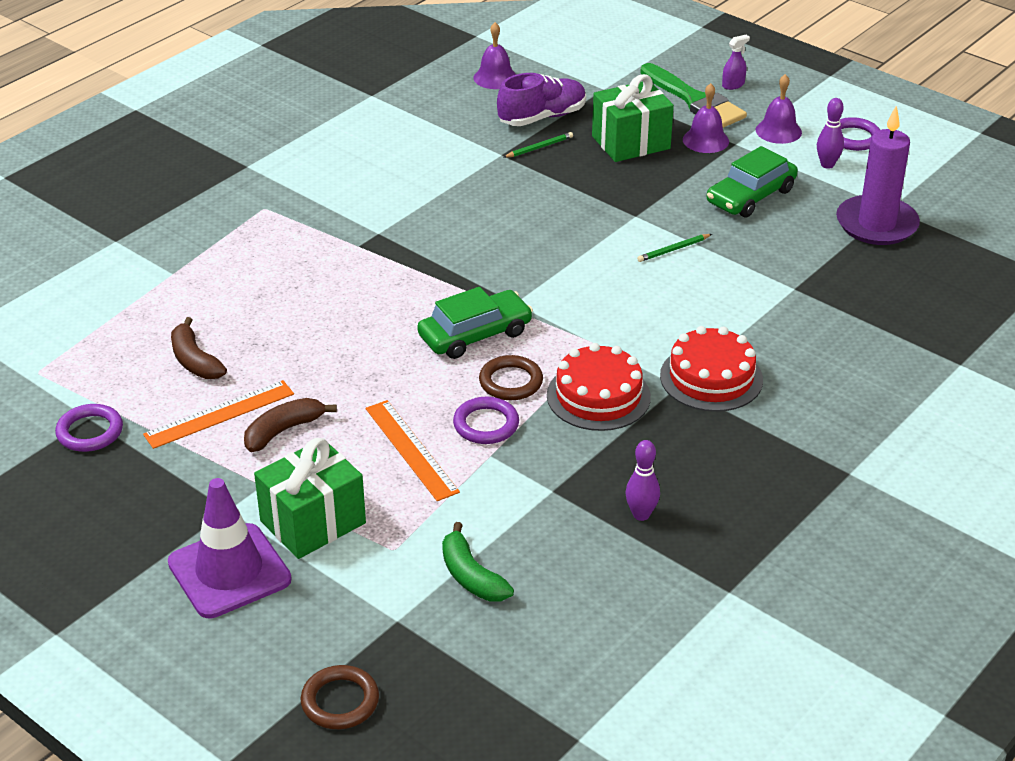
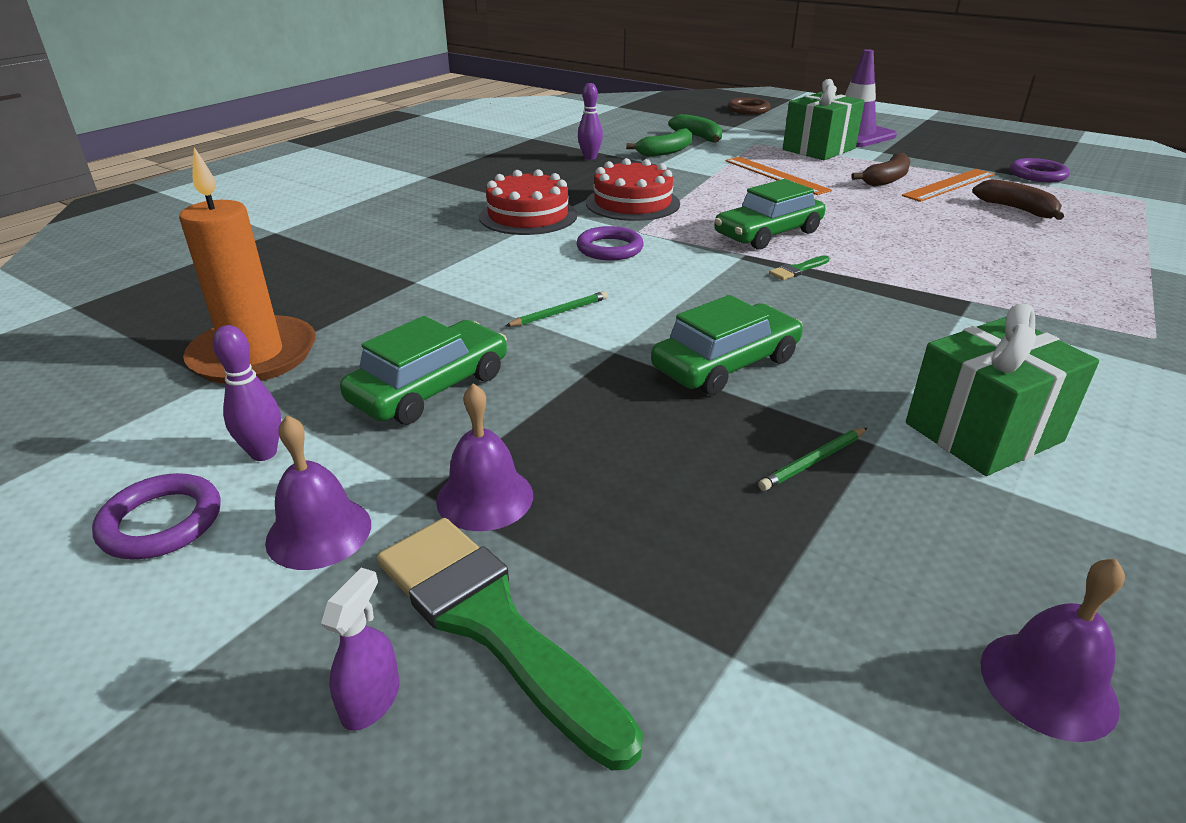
camera: 175 degrees right, 5 degrees down
(473, 285) = (797, 270): none -> green brush
(486, 424) = (724, 187): purple ring -> purple ring (609, 248)
(511, 382) = (715, 208): brown ring -> none
(533, 526) = (665, 152): none -> green banana
(542, 117) = (845, 540): purple shoe -> none
(564, 203) = (726, 364): none -> green car
(631, 142) = (638, 483): green gift -> green gift (983, 432)
(733, 85) = (371, 700): purple spray bottle -> purple spray bottle turned 150 degrees clockwise
(876, 224) = (254, 355): purple candle -> orange candle

